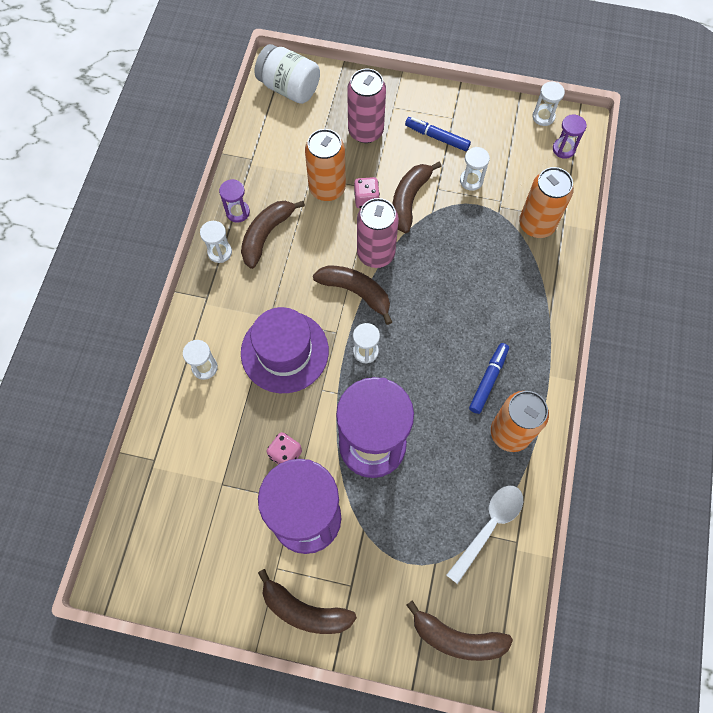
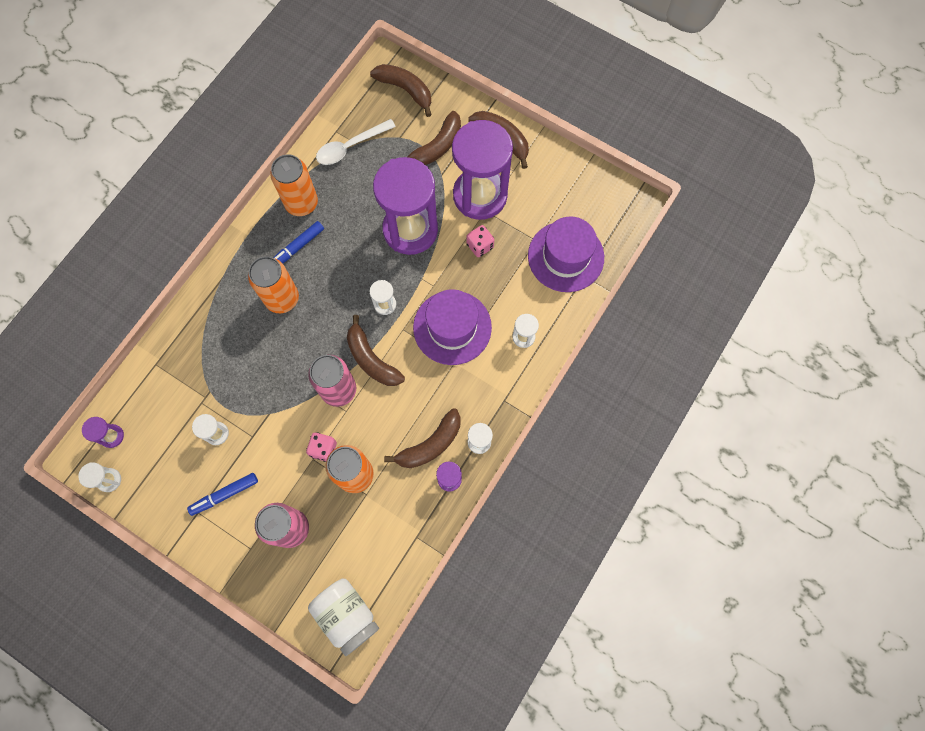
camera: 160 degrees left, 5 degrees up
(181, 476) = (566, 256): none -> purple hat
(409, 200) = (284, 434): brown banana -> brown banana (437, 147)
(437, 137) = (224, 494): blue marker -> blue marker turned 105 degrees clockwise
(536, 224) = (182, 367): orange can -> orange can (282, 298)

